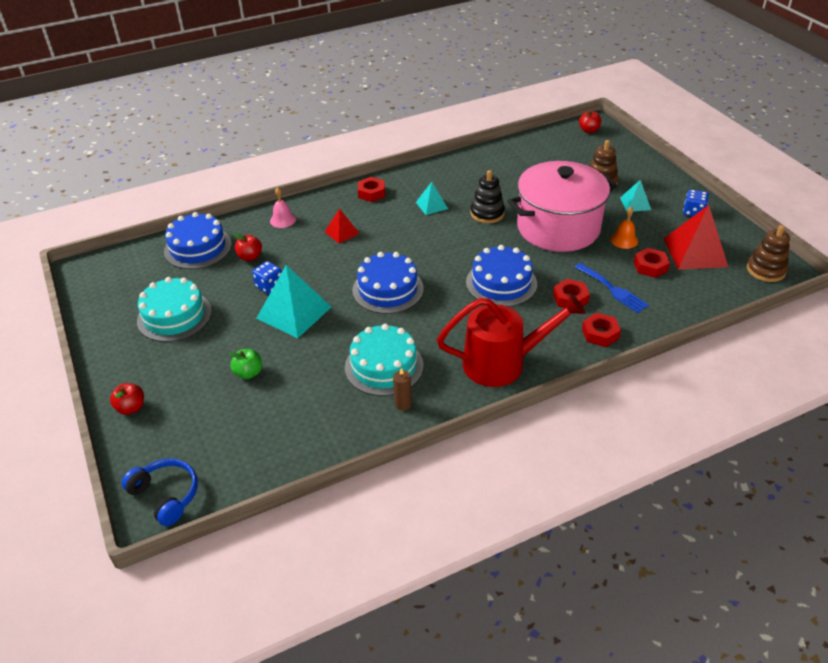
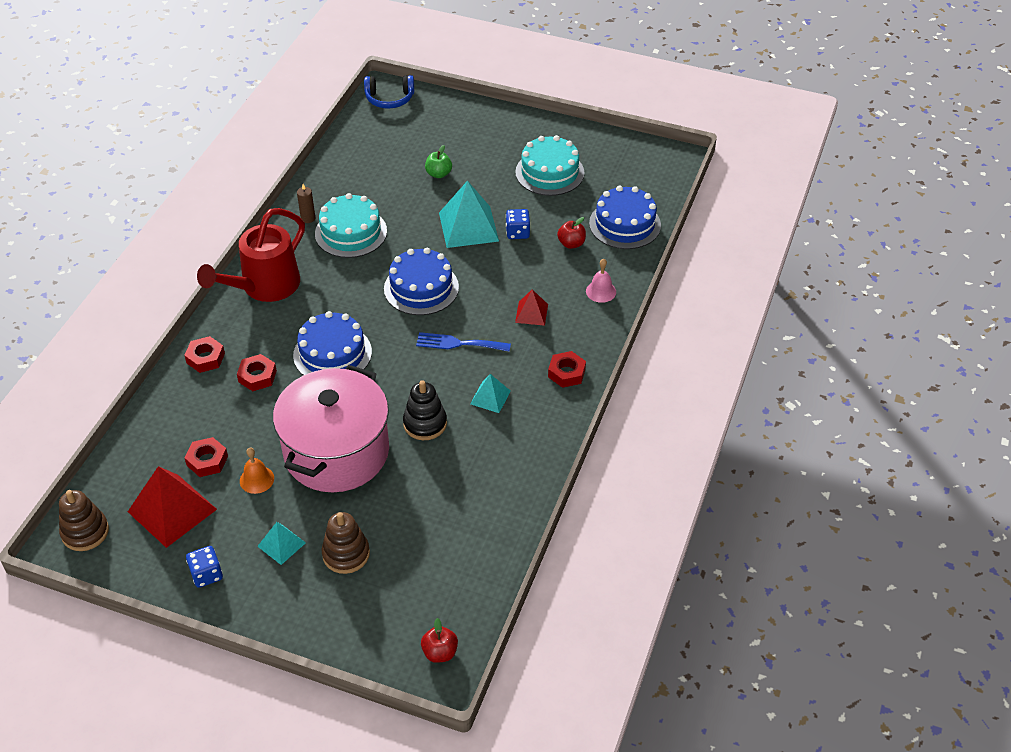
camera: 135 degrees right, 5 degrees up
(131, 408) = (480, 116): red apple -> none
(613, 289) = (226, 410): blue fork -> blue fork (458, 343)

